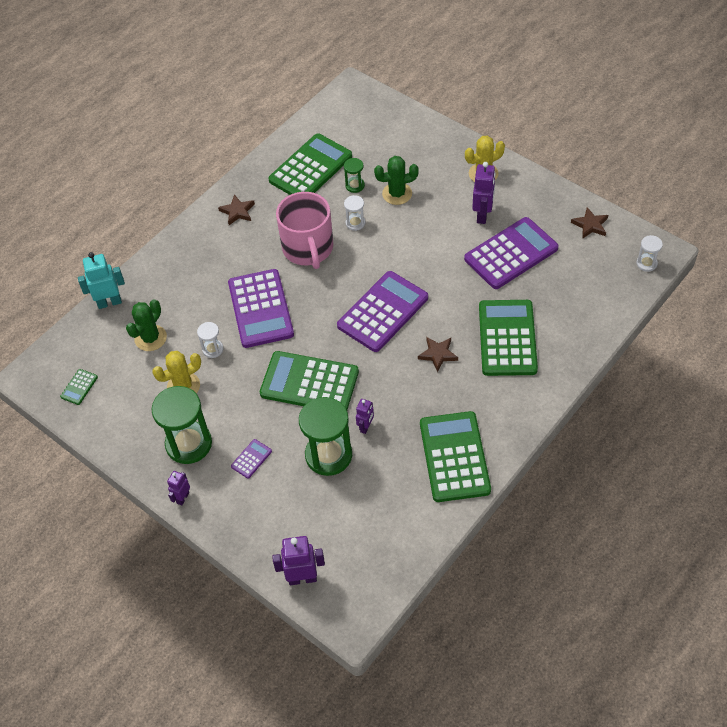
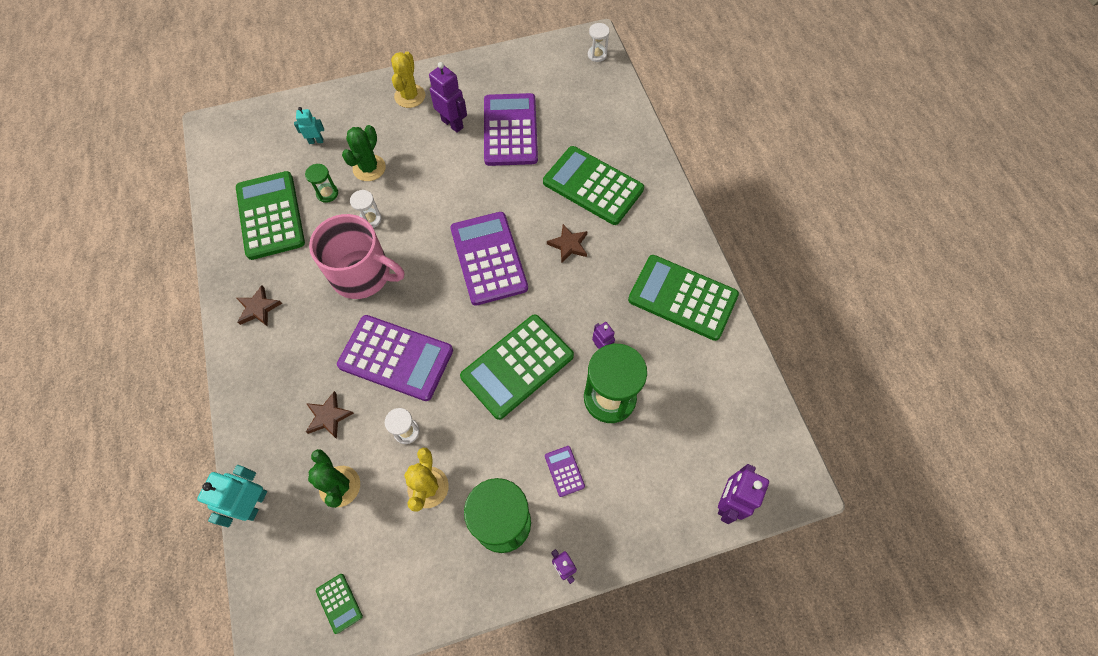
camera: 60 degrees left, 10 degrees up
(392, 149) = (316, 141): none -> turquoise robot
(590, 225) = (529, 63): brown star -> brown star (328, 416)

